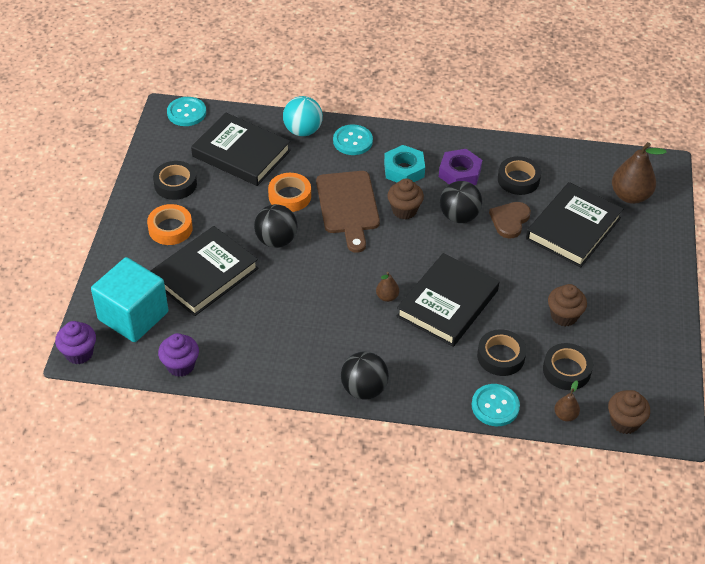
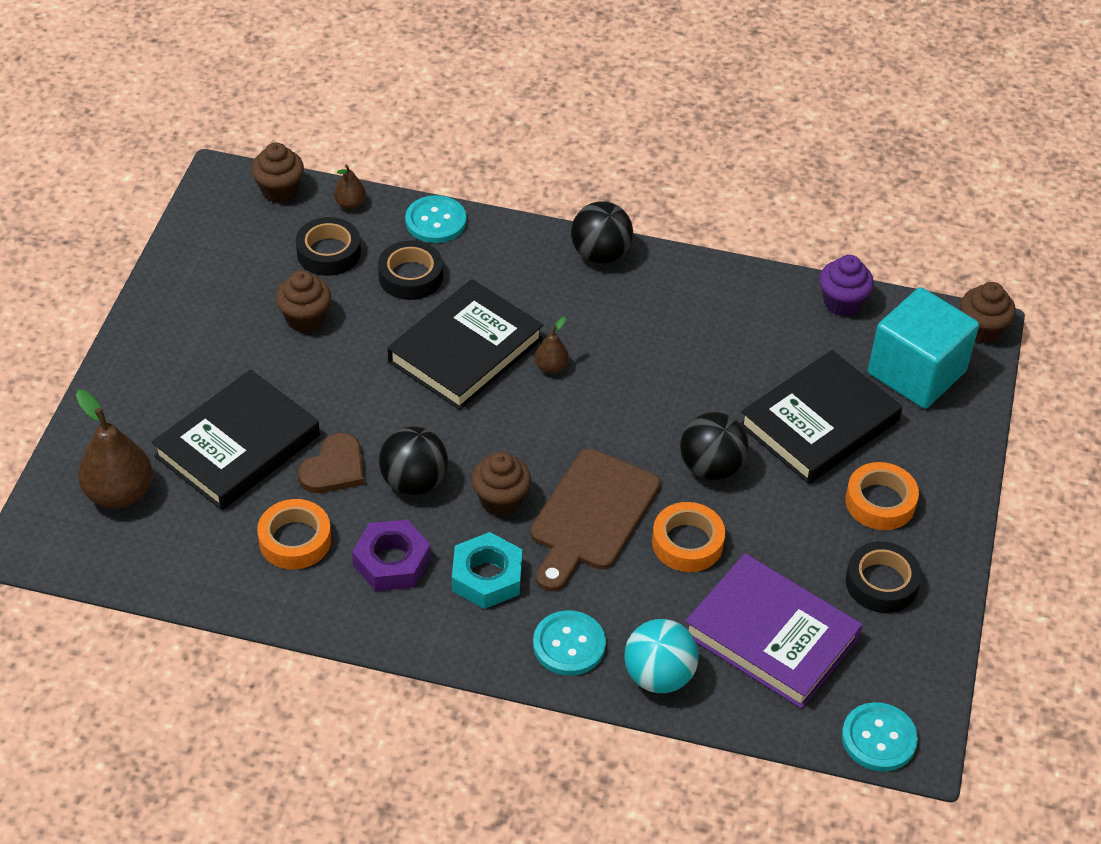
camera: 175 degrees left, 0 degrees up
(79, 353) = (981, 330): purple cupcake -> brown cupcake
(241, 153) = (771, 636): black book -> purple book
(348, 206) = (591, 516): brown cutting board -> brown cutting board turned 150 degrees counterclockwise
(518, 179) = (295, 540): black tape -> orange tape

